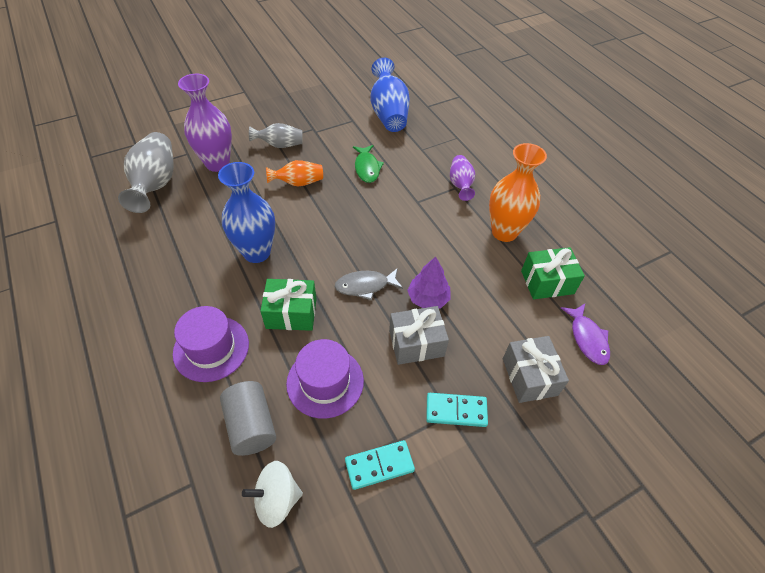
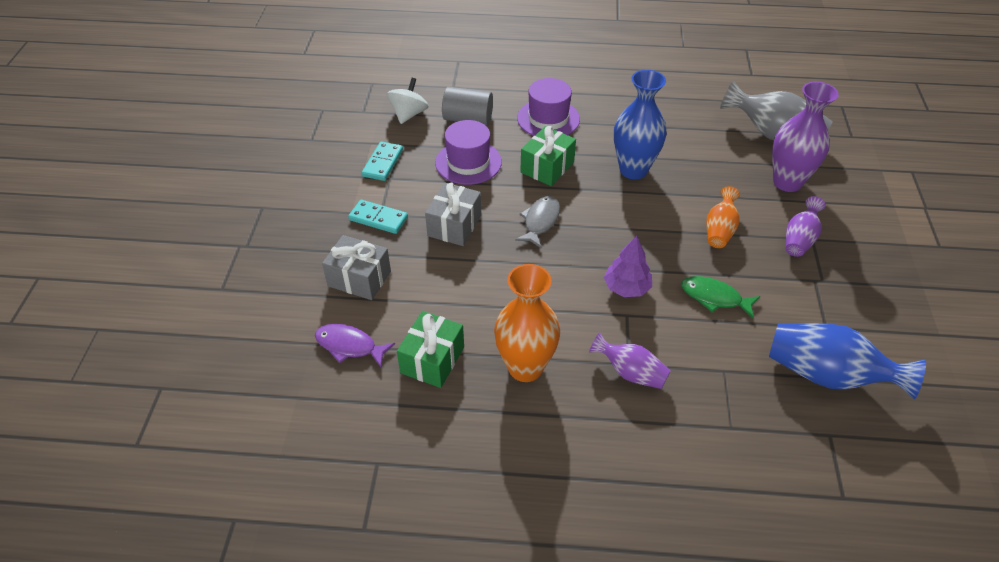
camera: 125 degrees right, 5 degrees down
(280, 145) = (799, 239): grey vase -> purple vase
(428, 298) = (492, 256): purple tree -> purple tree (626, 288)
(456, 411) = (378, 218): turquoise domino -> turquoise domino turned 75 degrees clockwise

